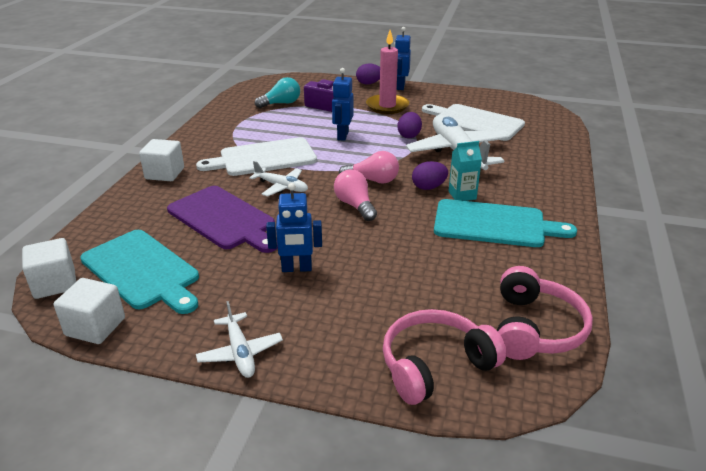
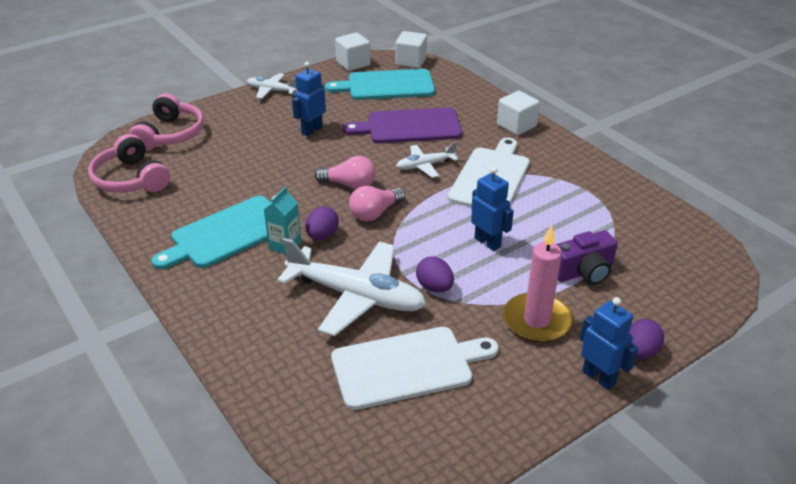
camera: 130 degrees right, 5 degrees up
(281, 103) = (627, 242): turquoise light bulb -> none

